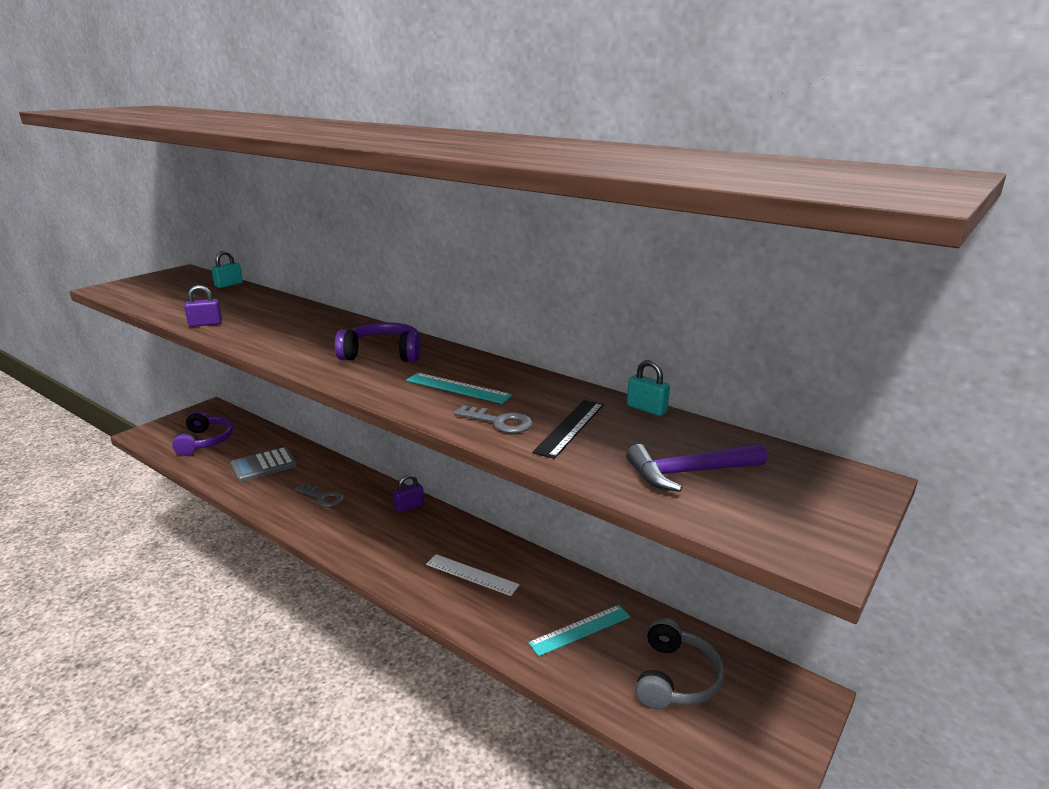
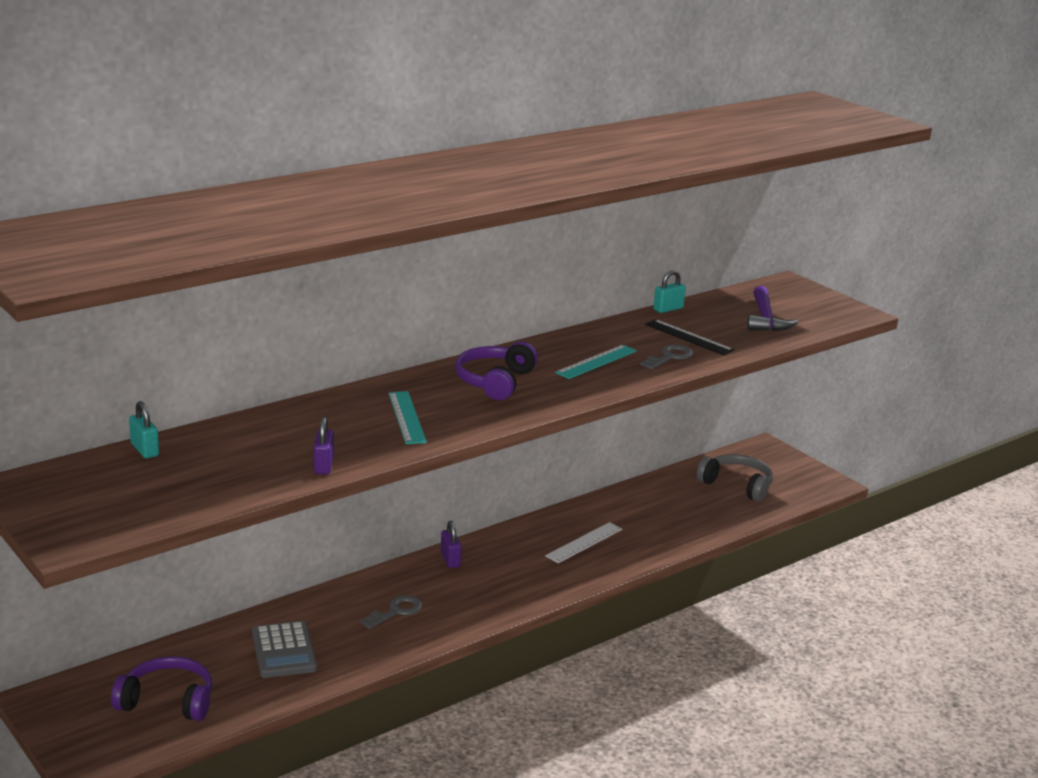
camera: 75 degrees left, 0 degrees up
(580, 630) = (675, 508): turquoise ruler -> turquoise ruler (407, 417)

